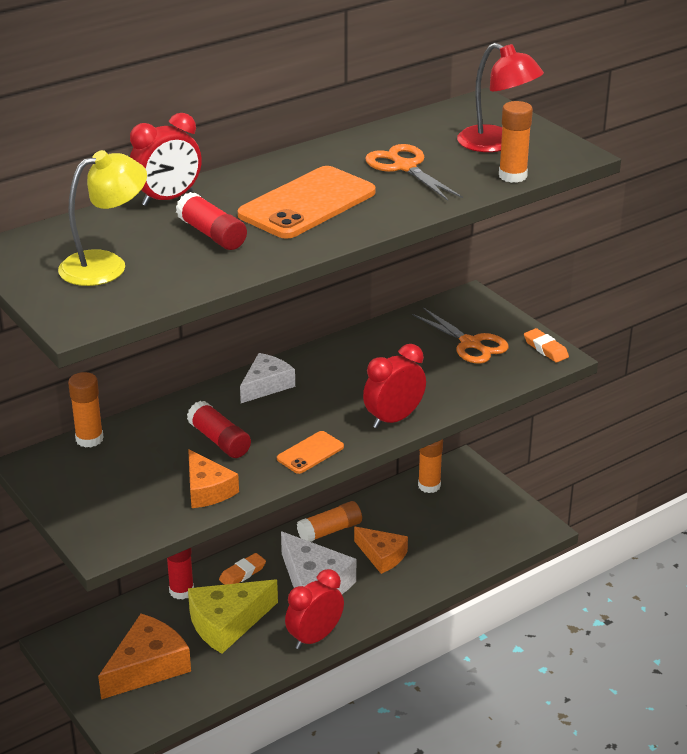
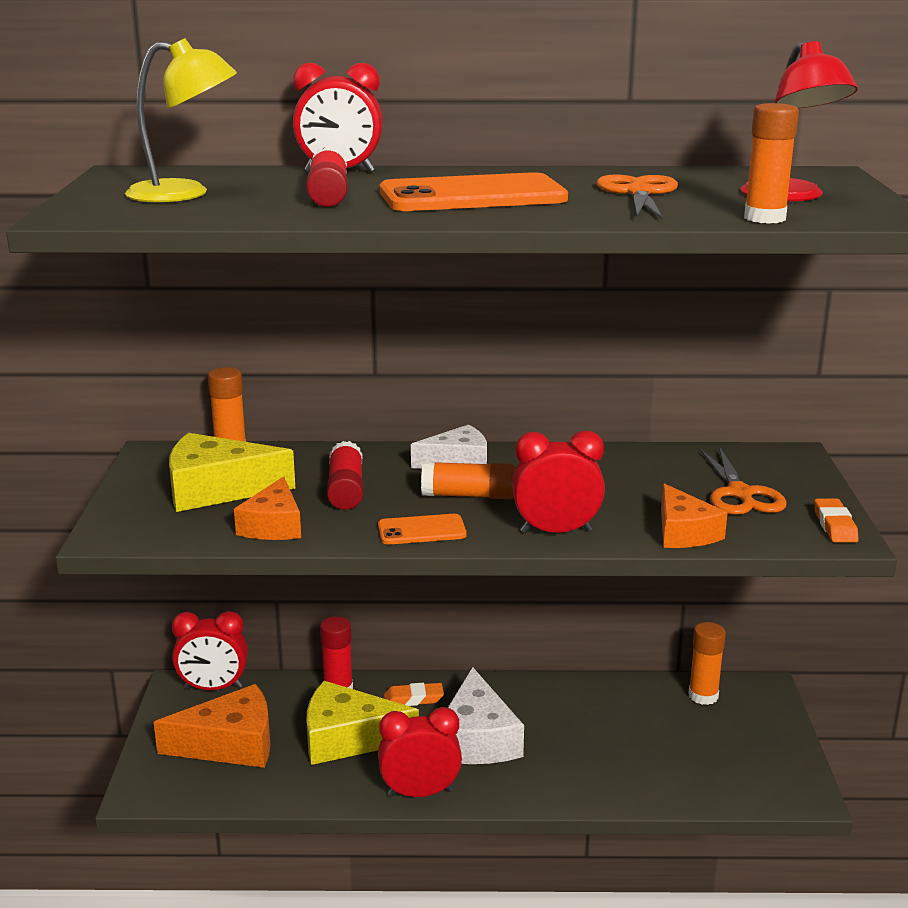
camera: 35 degrees right, 10 degrees down
(85, 632) = (213, 688): none -> red clock
(126, 477) = (217, 489): none -> yellow cheese
(330, 531) = (545, 696): orange glue stick -> orange glue stick (468, 495)
(382, 556) = (578, 743): orange cheese -> orange cheese (684, 532)

